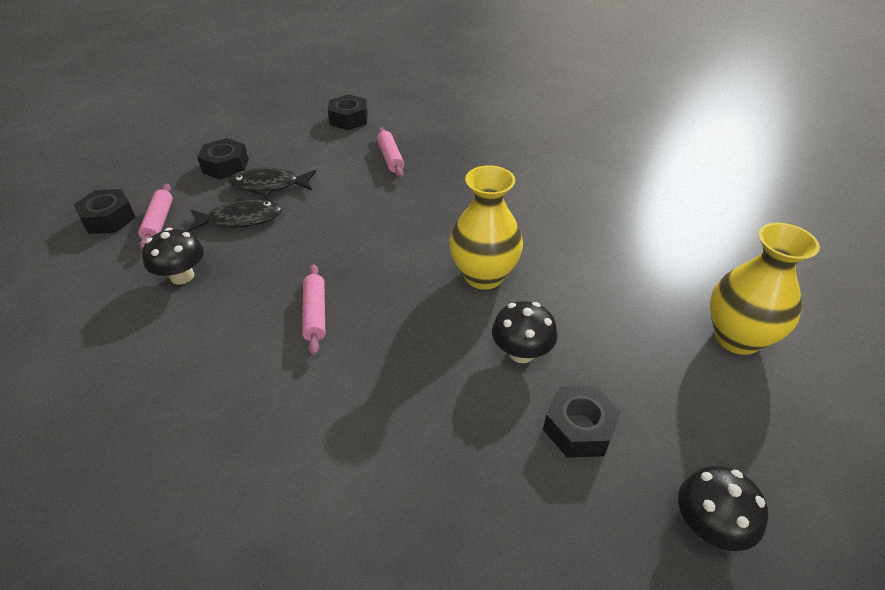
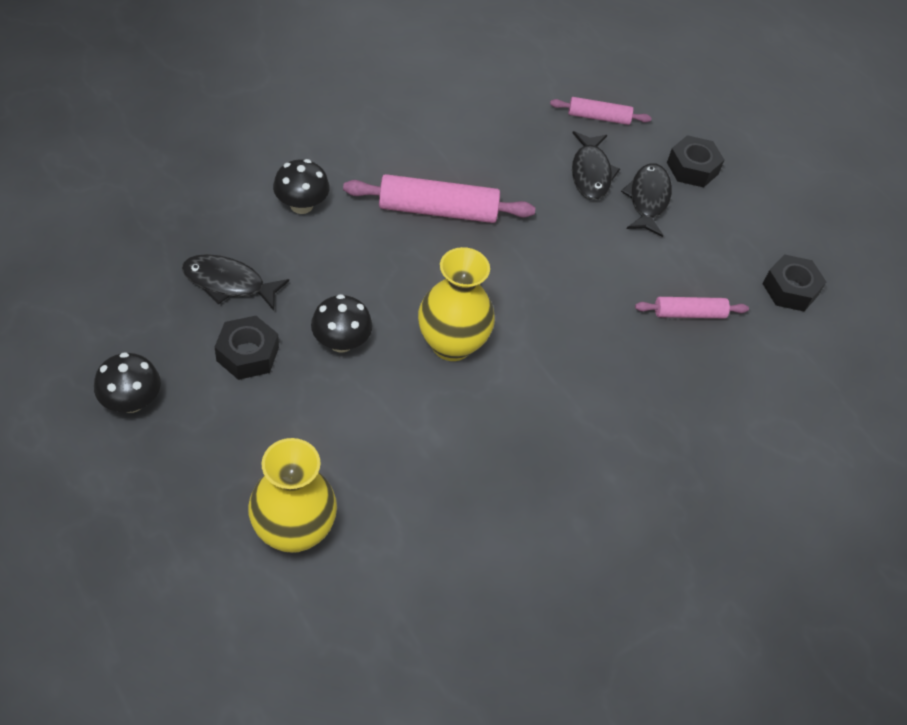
camera: 95 degrees right, 10 degrees up
(109, 219) = (611, 85): black nut -> none
(182, 276) = (514, 130): black mushroom -> black mushroom (301, 205)
(315, 314) = (437, 210): pink rolling pin -> pink rolling pin, size x1.72
(490, 480) = (228, 283): none -> black fish

